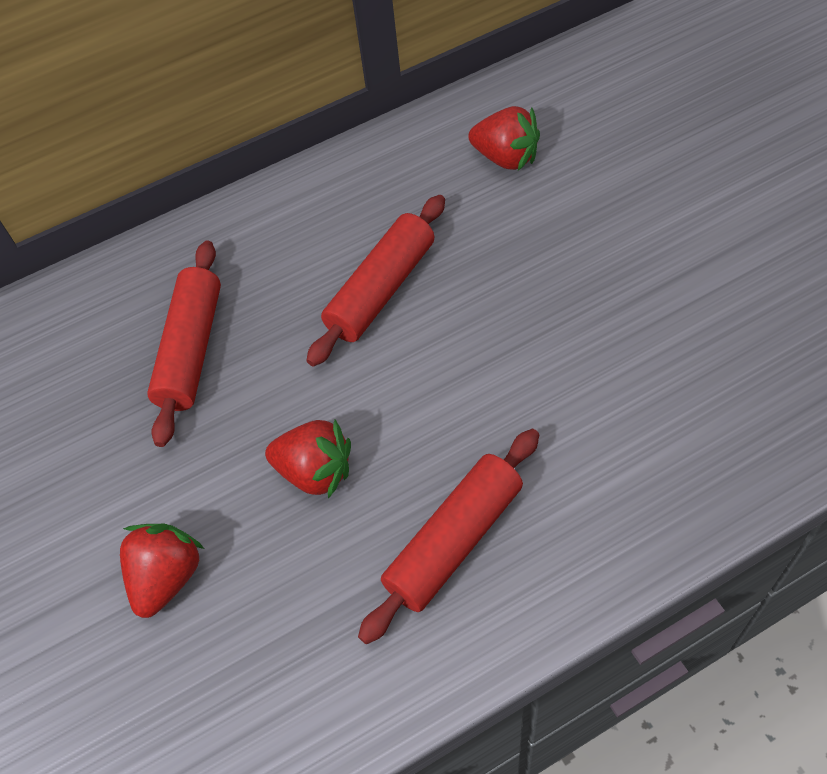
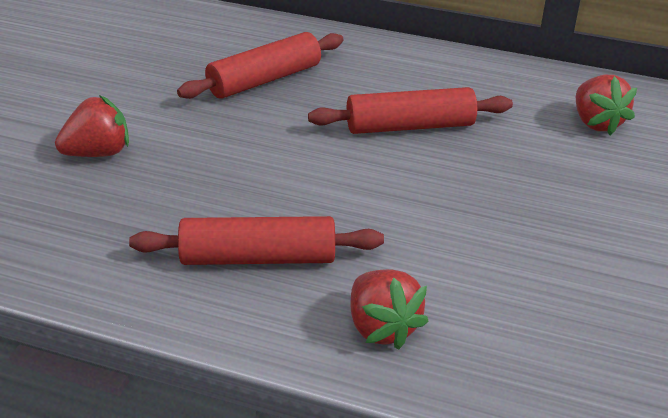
camera: 40 degrees right, 20 degrees down
(315, 471) = (238, 171): red strawberry -> red strawberry (382, 328)

